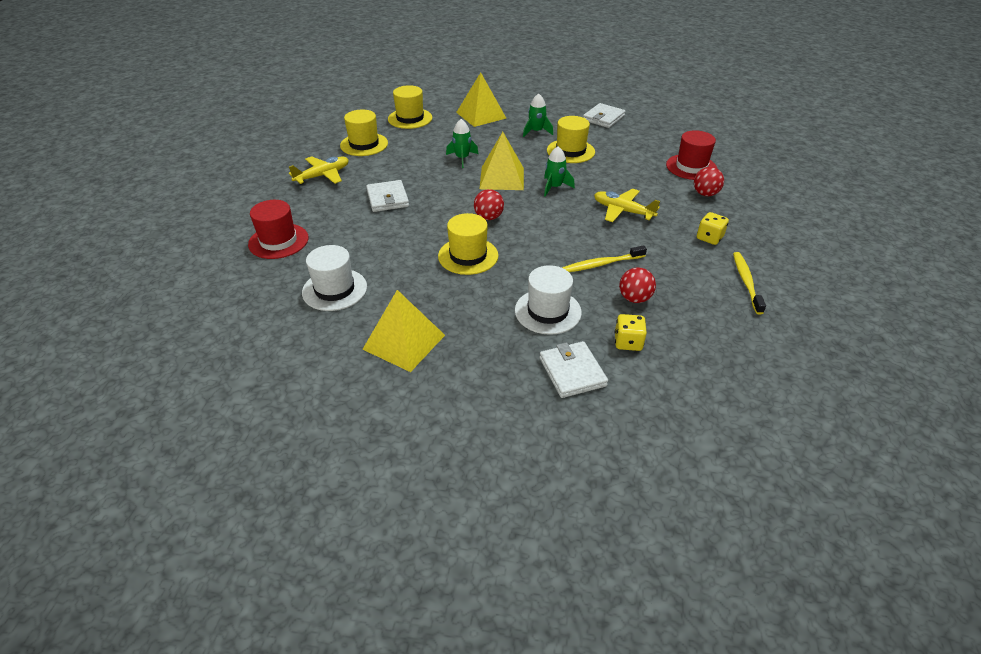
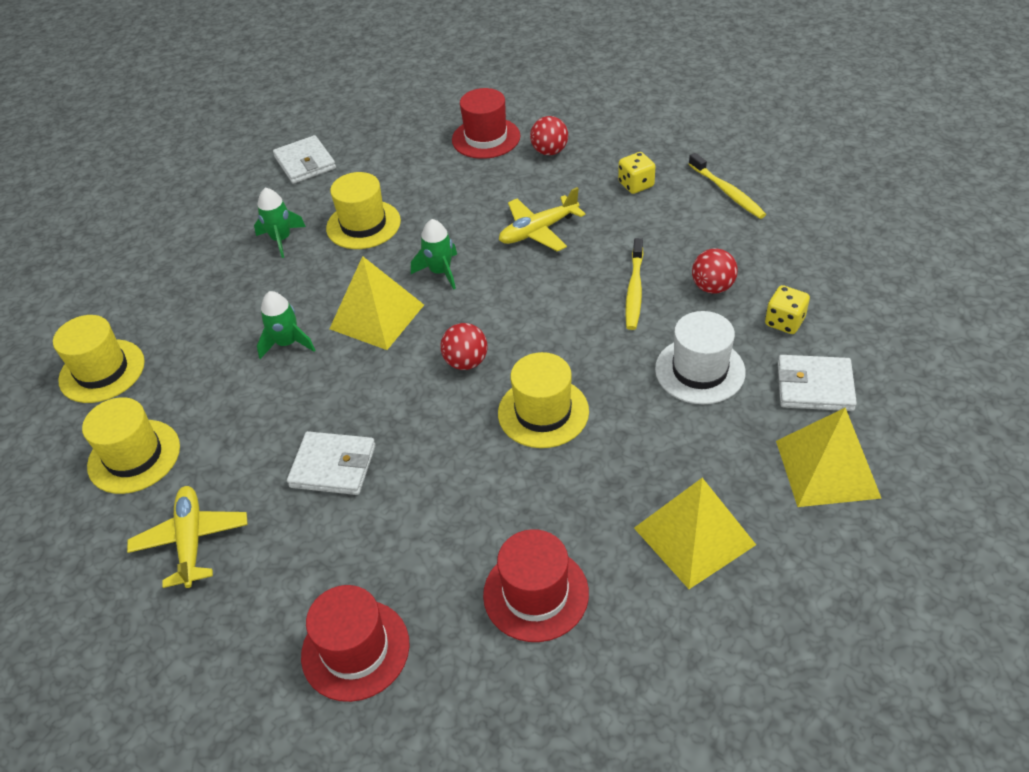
camera: 60 degrees left, 5 degrees up
(334, 289) = (536, 594): white hat -> red hat
(481, 115) = (175, 282): yellow pyramid -> yellow pyramid (827, 469)
(746, 282) = (727, 192): yellow toothbrush -> yellow toothbrush turned 150 degrees counterclockwise

